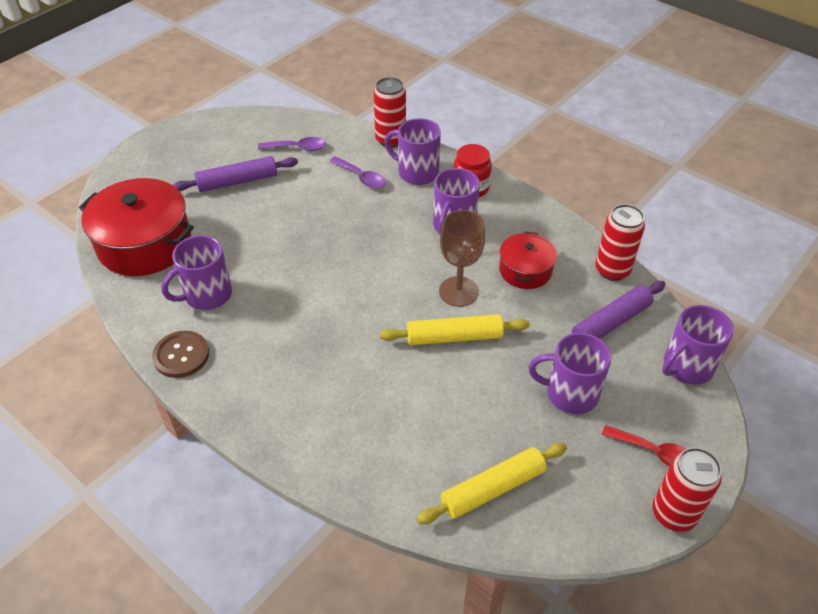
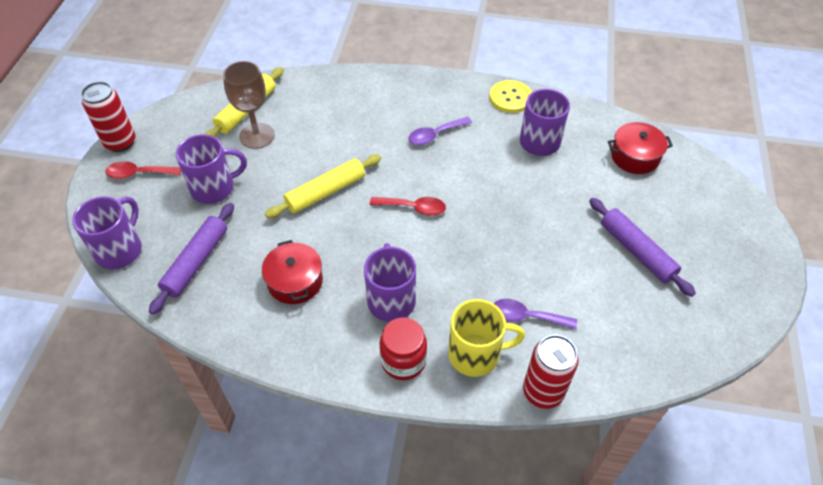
camera: 150 degrees right, 5 degrees up
(145, 244) = (635, 156): red pot -> red pot, size x0.55
(181, 355) = (510, 98): brown button -> yellow button
(237, 181) = (637, 251): purple rolling pin -> purple rolling pin turned 75 degrees counterclockwise
(297, 148) = (628, 324): purple spoon -> purple spoon (435, 135)
(382, 286) = (413, 208): none -> red spoon
(417, 172) = (476, 354): purple mug -> yellow mug
(458, 291) = (345, 232): brown goblet -> brown goblet (257, 136)
(612, 270) = (209, 321): red can -> none

